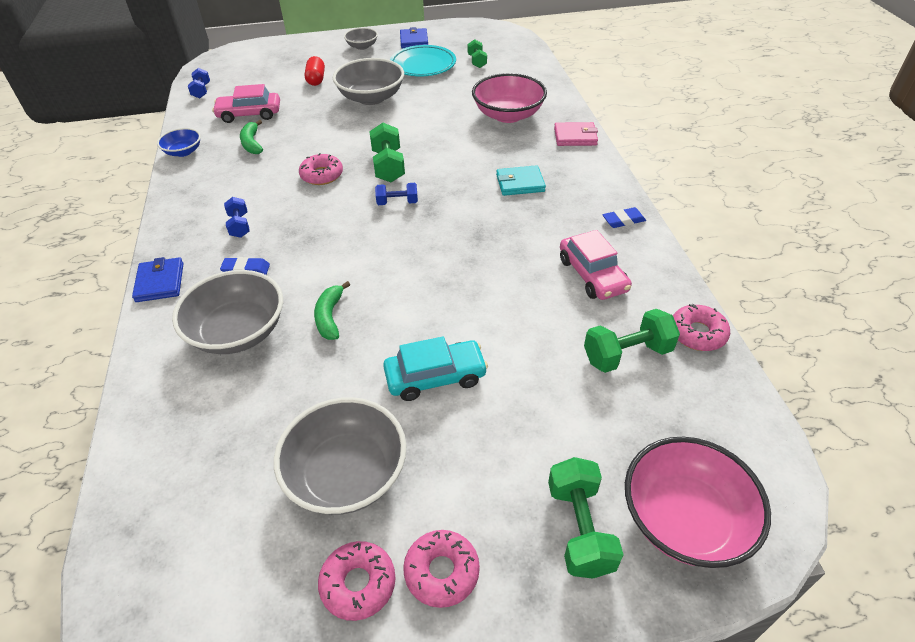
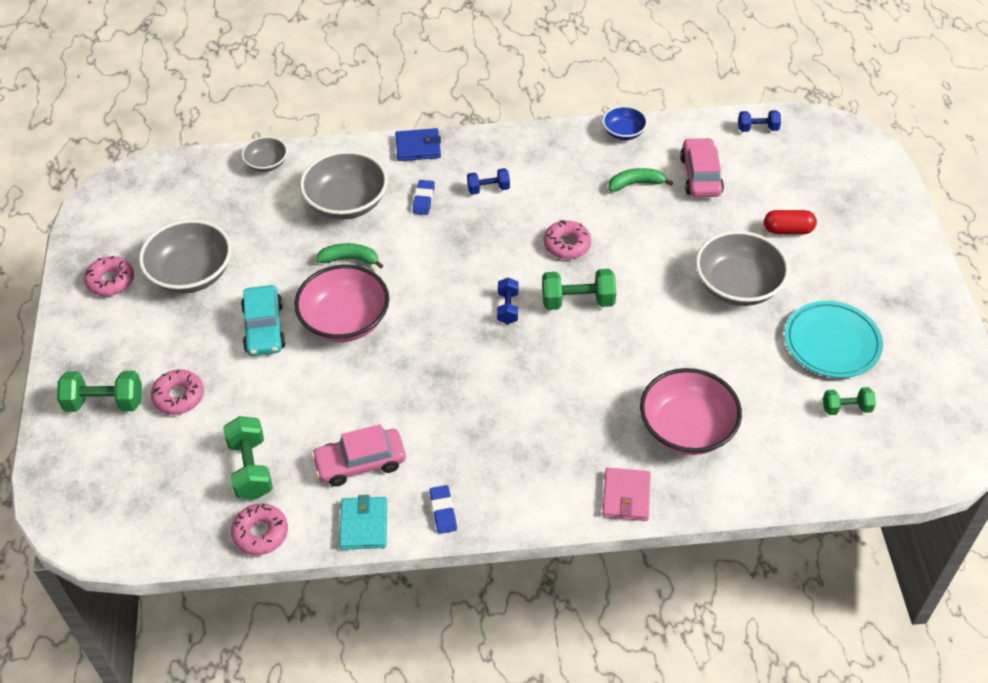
camera: 95 degrees right, 5 degrees up
(362, 46) = (889, 275): grey bowl -> grey bowl (266, 163)
(414, 41) = (913, 335): blue wallet -> none
(442, 572) = (103, 323): pink donut -> pink donut (179, 396)
(520, 183) = (528, 421): turquoise wallet -> turquoise wallet (364, 525)
(684, 519) = (89, 468): pink bowl -> pink bowl (345, 321)

